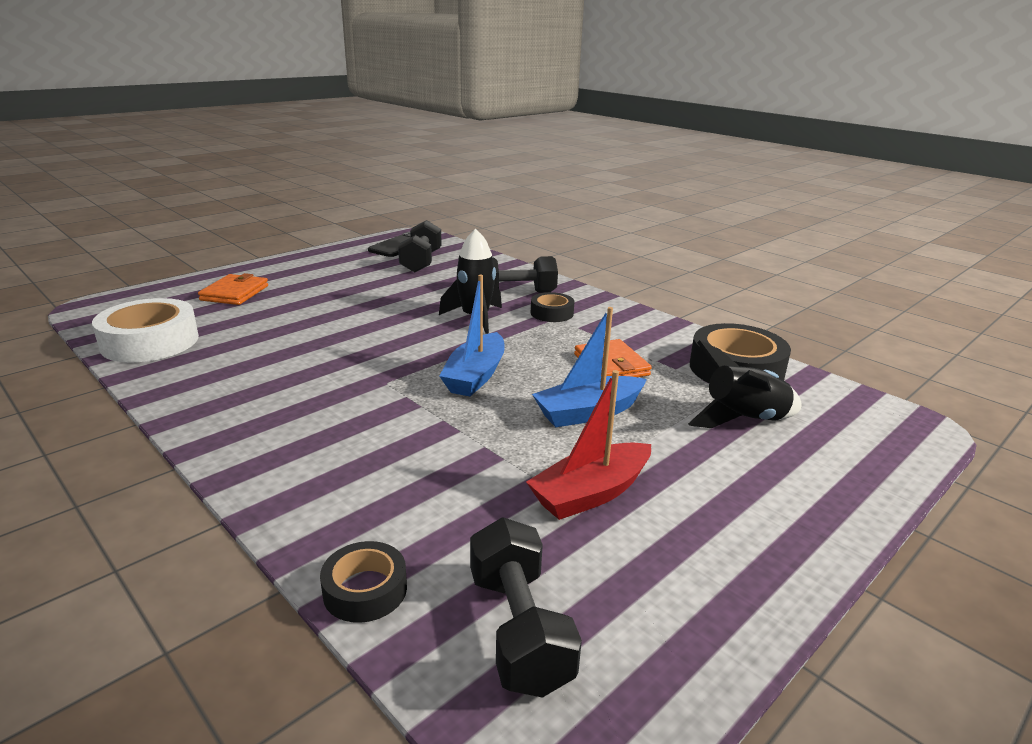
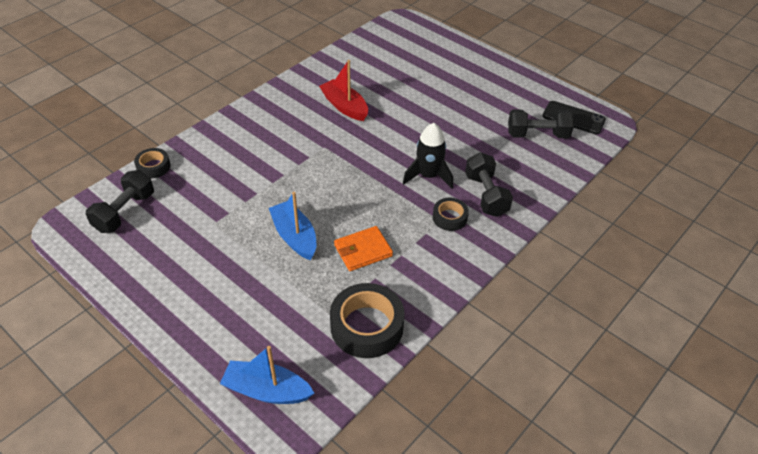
camera: 85 degrees right, 20 degrees up
(150, 342) = (361, 52): white tape -> none
(234, 293) = (439, 62): orange wallet -> none
(475, 376) = (337, 183): blue boat -> blue boat (267, 390)
(519, 629) = (125, 212): black dumbbell -> black dumbbell turned 45 degrees counterclockwise
(591, 493) = (212, 236): red boat -> red boat (344, 106)
(743, 420) = (290, 317): black rocket -> none

